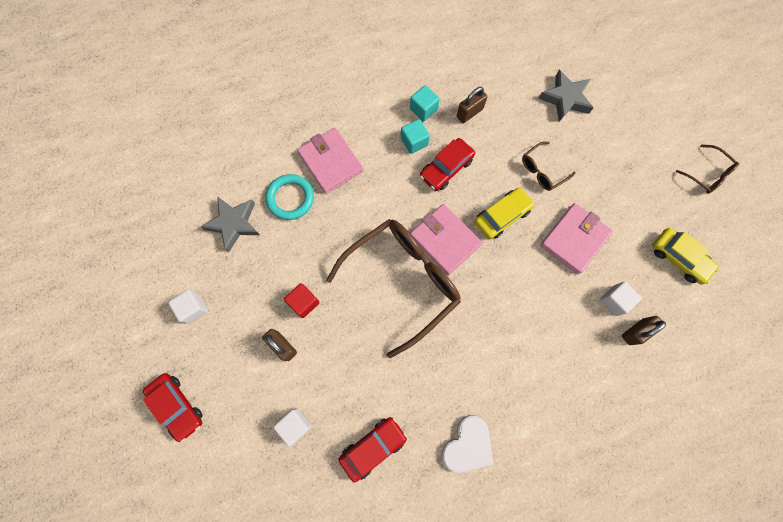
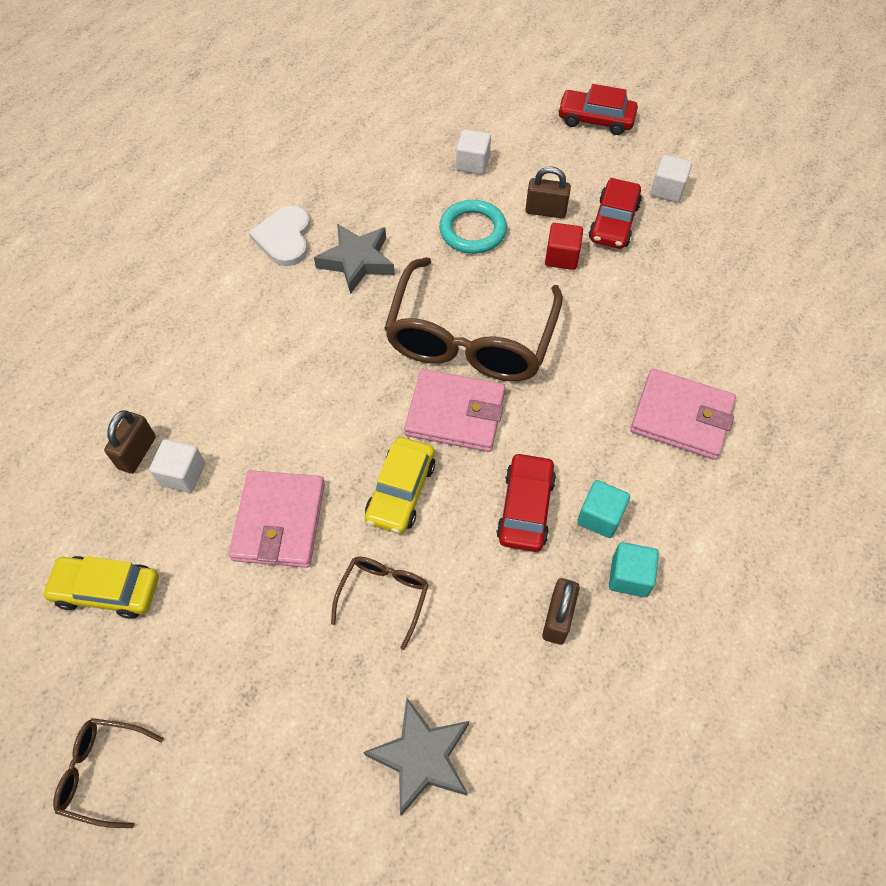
camera: 145 degrees right, 15 degrees down
(234, 224) = (716, 282): grey star -> grey star (357, 261)
(290, 198) = (684, 345): turquoise ring -> turquoise ring (472, 230)
(373, 447) = (382, 187): red car -> red car (613, 222)

